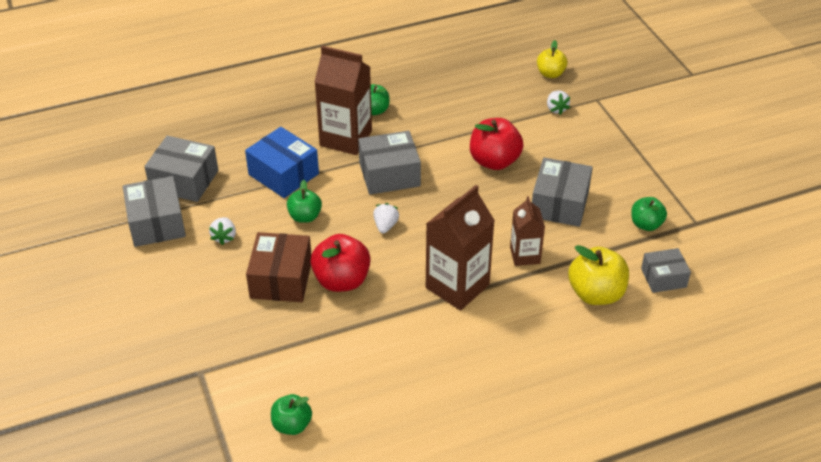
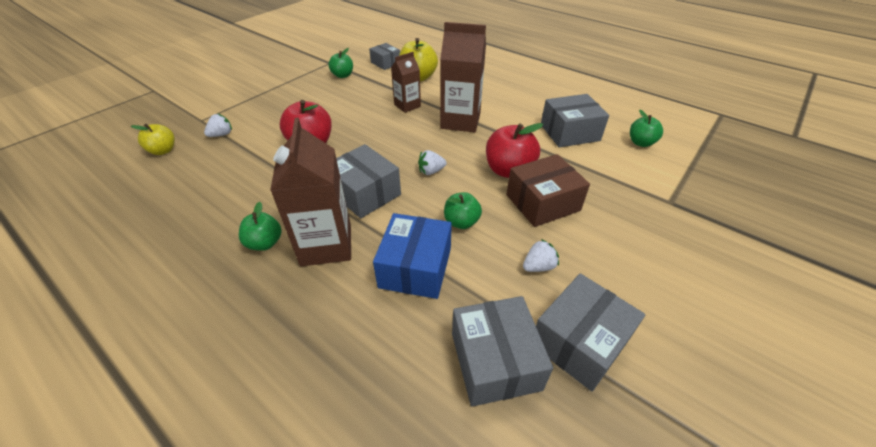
camera: 120 degrees left, 0 degrees up
(559, 204) = (344, 106): grey box -> grey box (569, 132)

